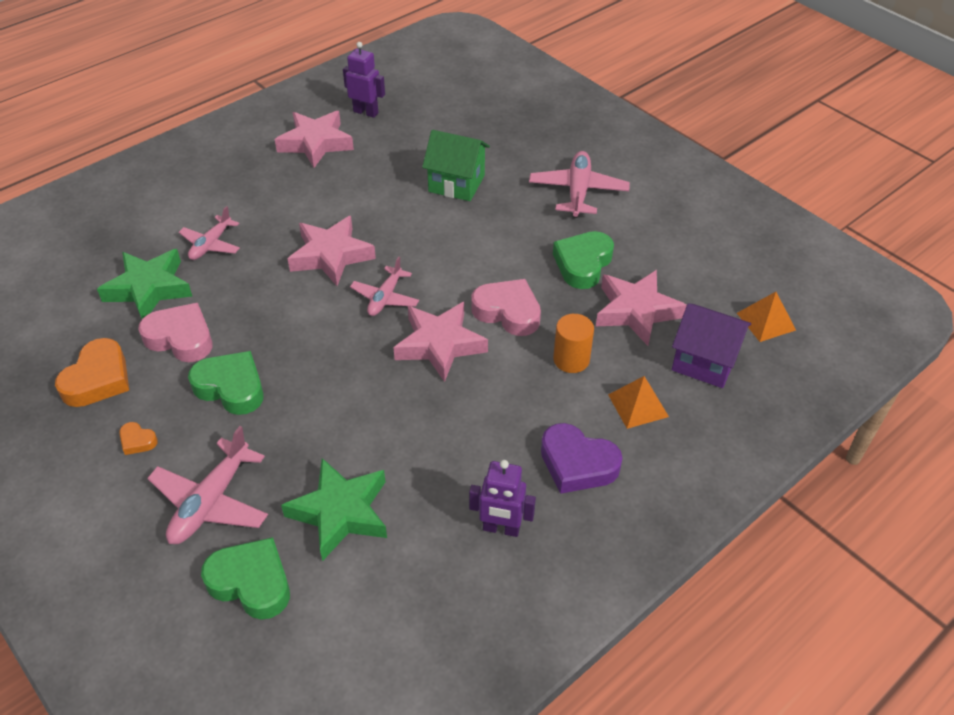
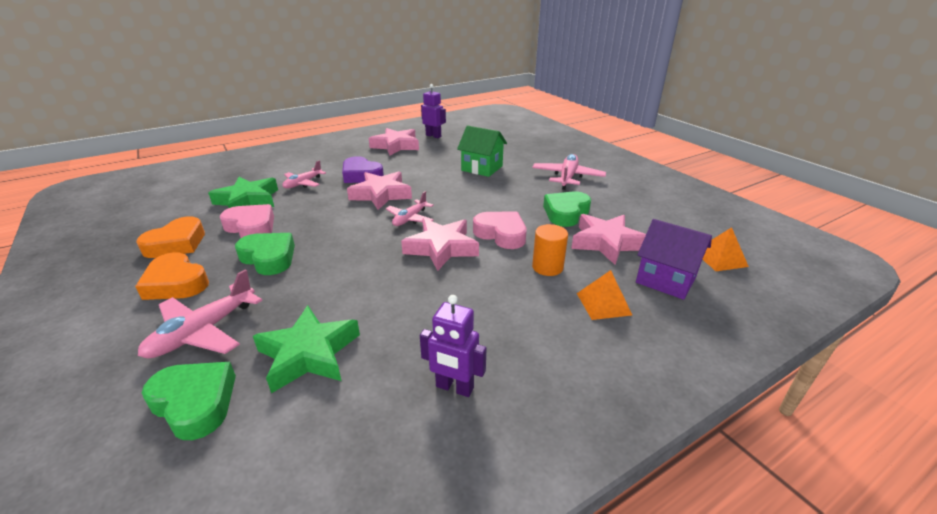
camera: 10 degrees right, 15 degrees down
(137, 441) = (176, 283): orange heart -> orange heart, size x2.07
(577, 464) = (541, 342): purple heart -> purple heart (361, 175)

